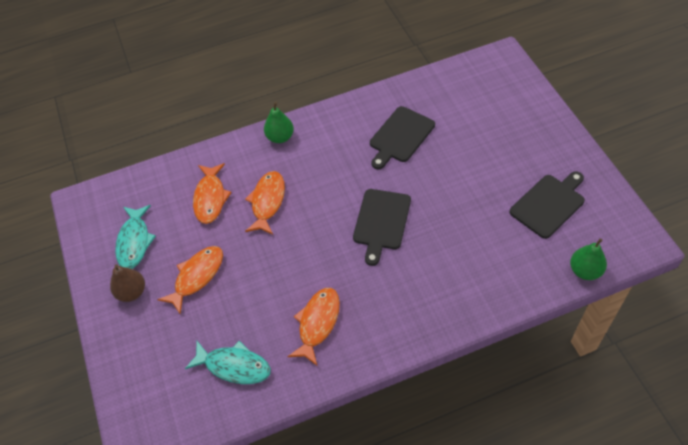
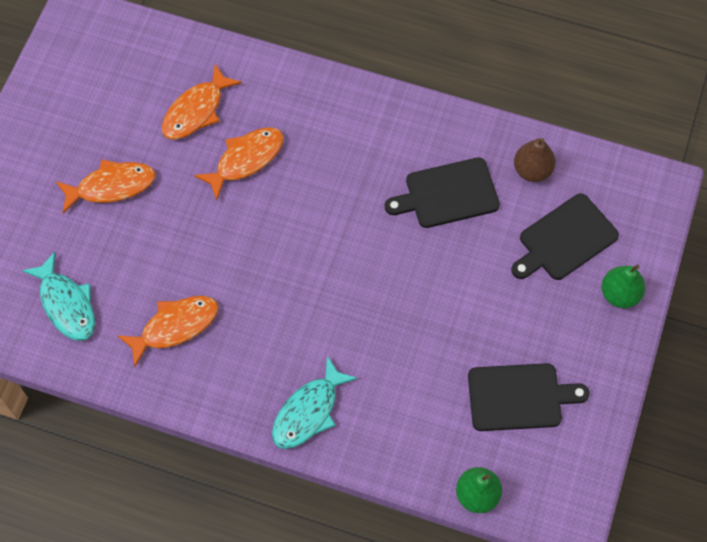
camera: 35 degrees right, 10 degrees up
(132, 292) = (42, 154): brown pear -> brown pear (532, 170)
(134, 241) = (88, 101): turquoise fish -> turquoise fish (309, 411)
(280, 137) = (325, 95): green pear -> green pear (620, 294)
(381, 222) = (332, 274): black cutting board -> black cutting board (564, 239)

